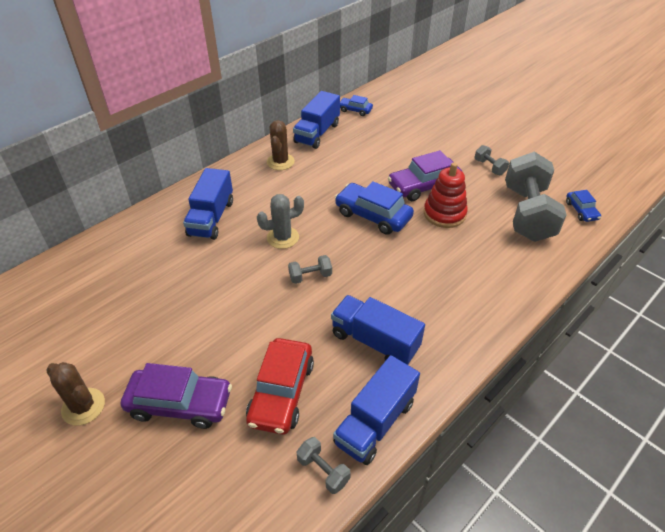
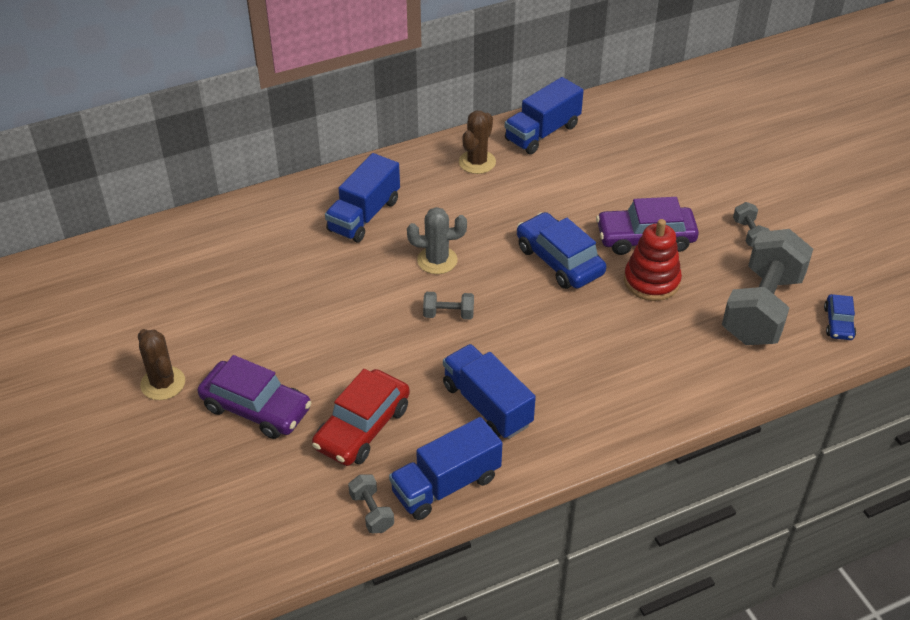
camera: 20 degrees right, 0 degrees up
(355, 110) = (610, 110): blue car -> none

